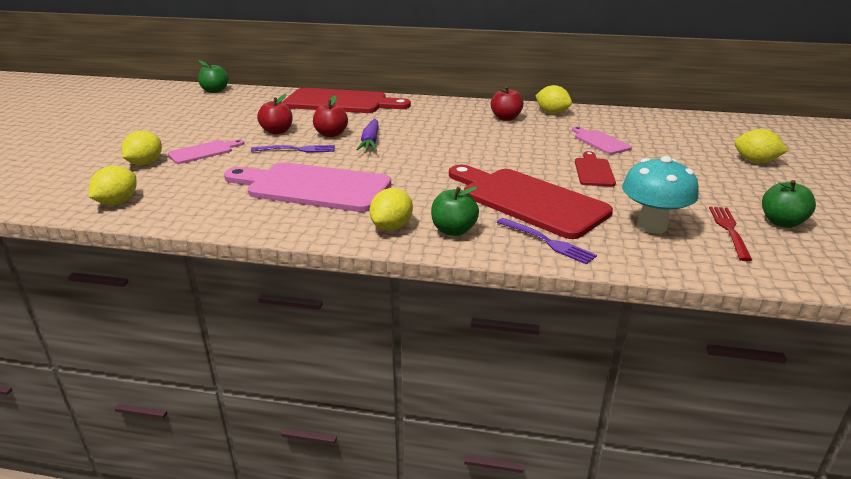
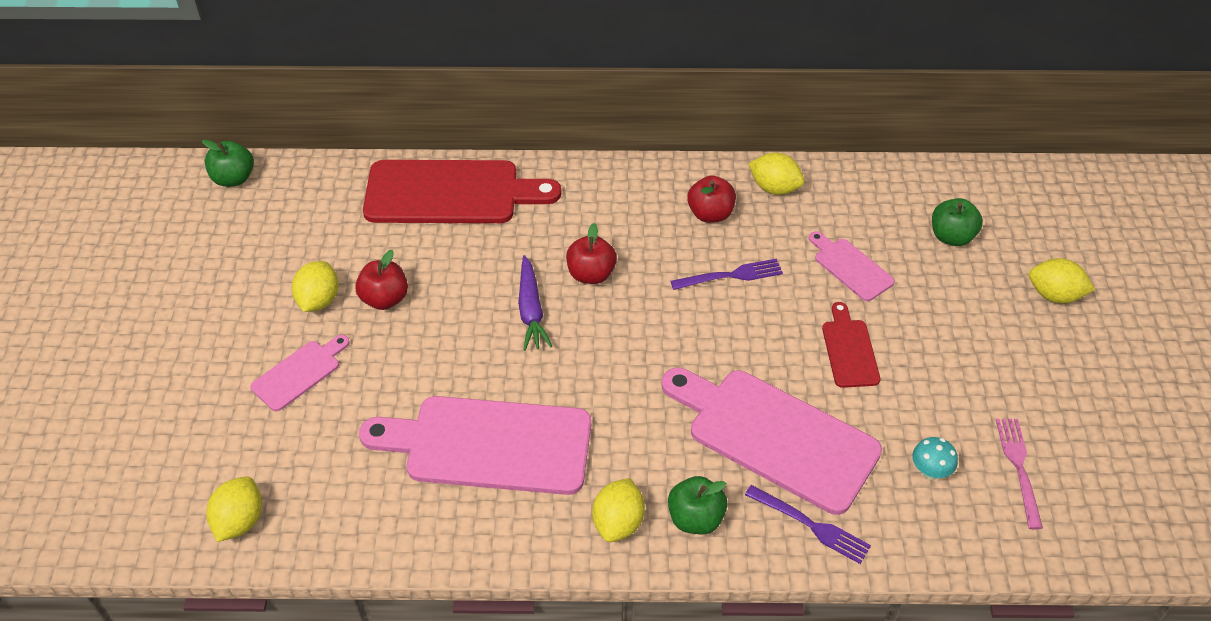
camera: 10 degrees left, 20 degrees up
(145, 163) = (229, 417): yellow lemon -> yellow lemon (319, 300)
(297, 149) = (433, 348): purple fork -> purple fork (730, 275)
(331, 134) = (467, 296): red apple -> red apple (591, 274)
(528, 200) = (775, 436): red cutting board -> pink cutting board
(652, 226) = (929, 472): turquoise mushroom -> turquoise mushroom, size x0.51
(729, 230) = (1018, 467): red fork -> pink fork
(781, 222) = (1079, 441): green apple -> green apple (951, 237)

